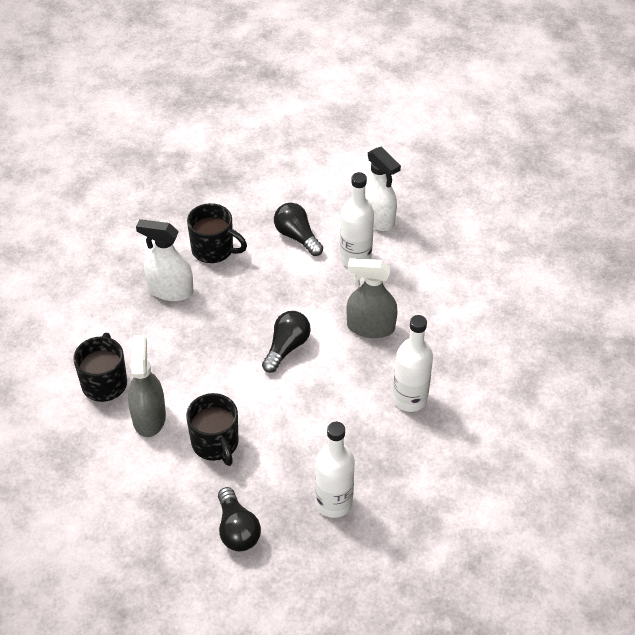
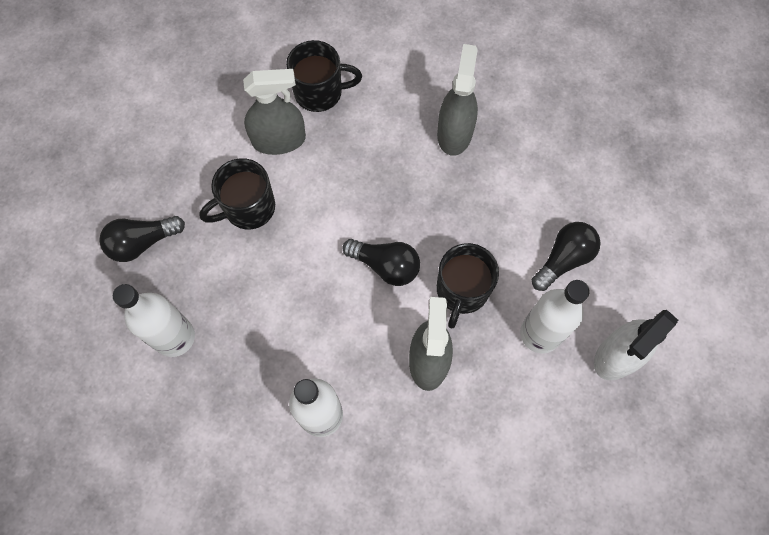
camera: 85 degrees right, 20 degrees up
(170, 290) = (454, 133): white spray bottle -> grey spray bottle
(213, 250) = (524, 168): black mug -> black mug (461, 291)

